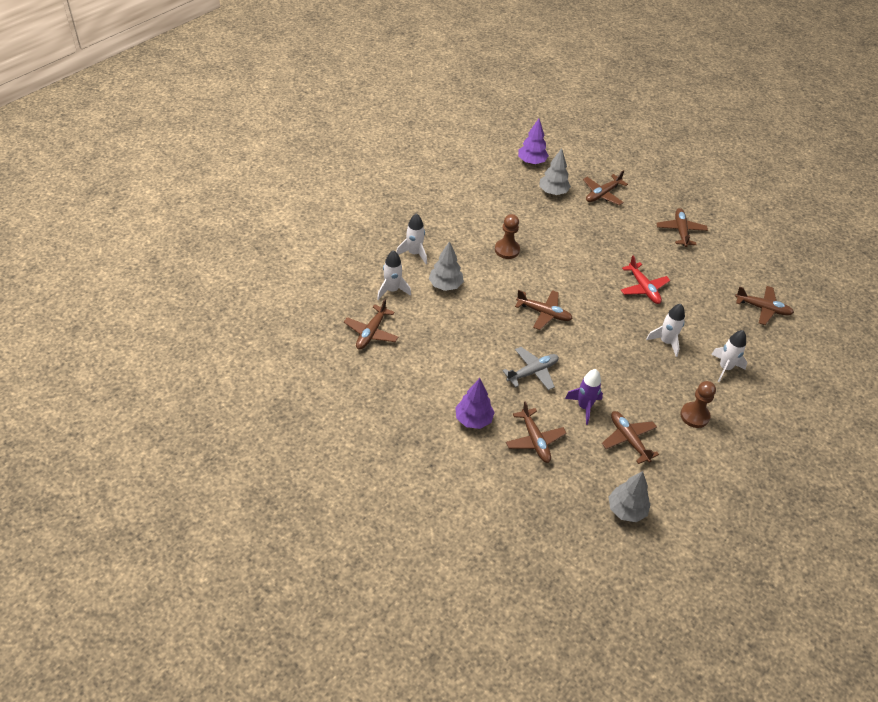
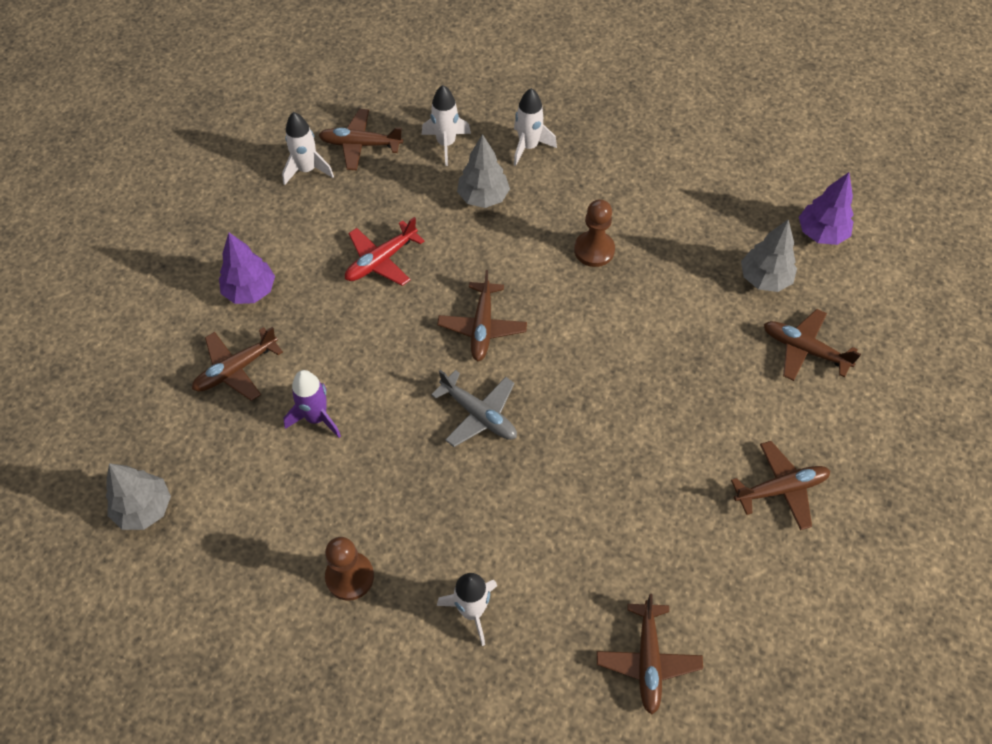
camera: 75 degrees right, 10 degrees up
(532, 372) = (360, 339): grey plane -> grey plane (479, 414)
(628, 439) = (273, 488): brown plane -> none
(643, 288) = (603, 454): red plane -> red plane (381, 261)
(666, 342) = (494, 508): white rocket -> white rocket (307, 170)

